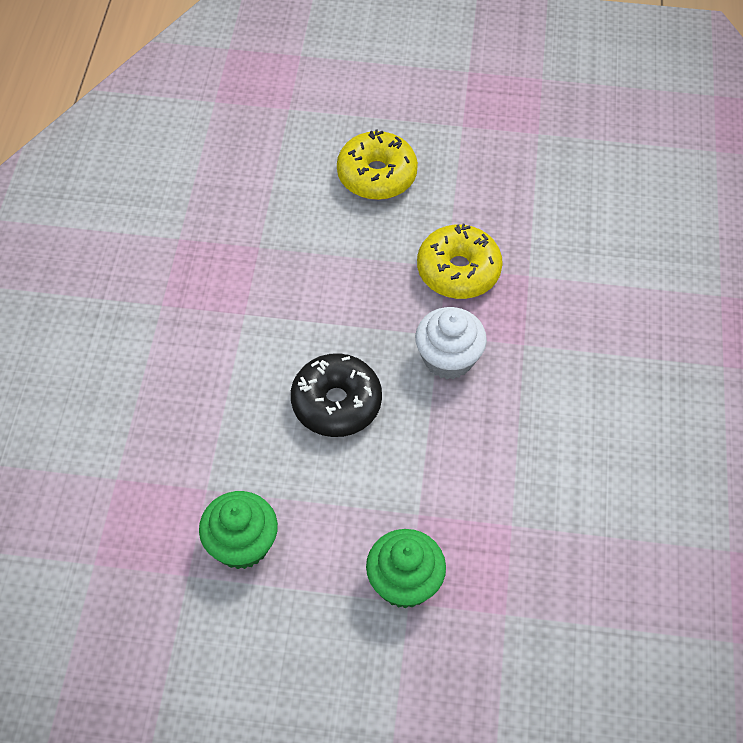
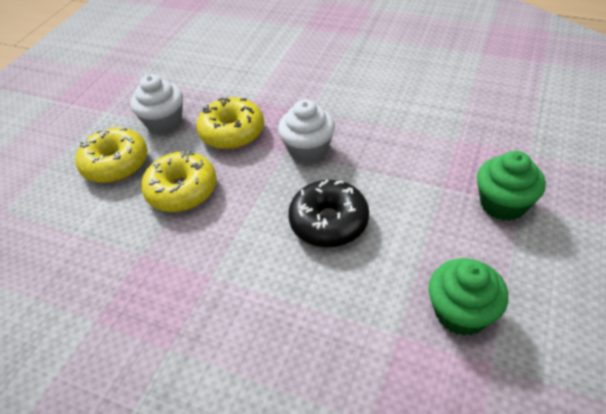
camera: 70 degrees left, 10 degrees down
(351, 251) = (182, 190): none -> yellow donut
(458, 195) = (164, 122): none -> white cupcake

